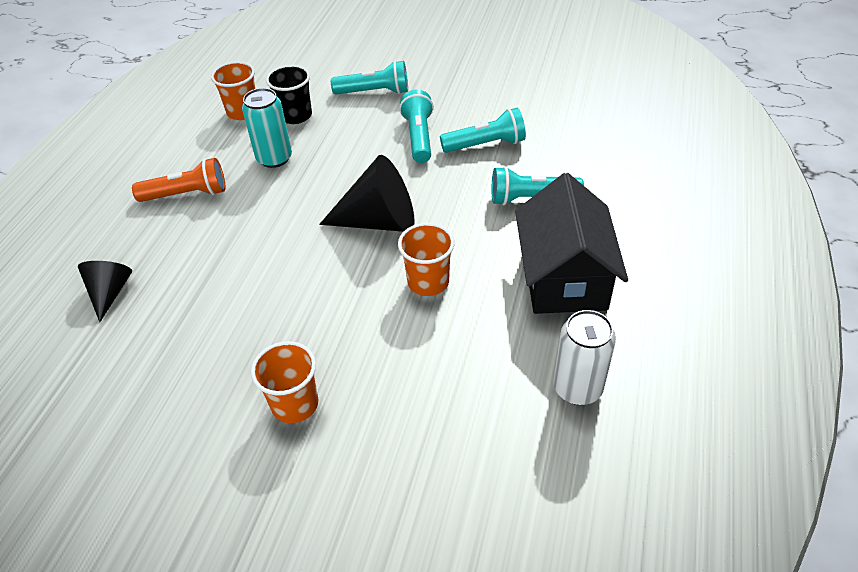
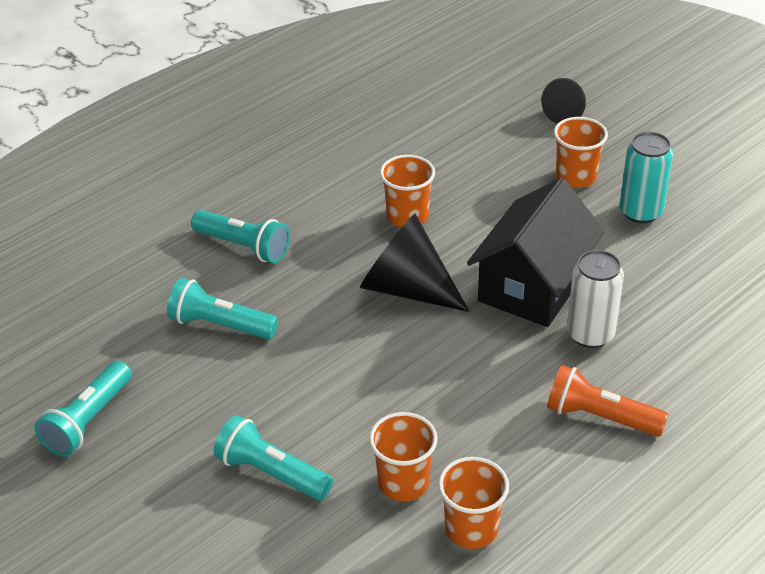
camera: 150 degrees left, 5 degrees down
(110, 292) = (716, 330): black cone -> black cone (566, 113)
(274, 158) = (470, 422): turquoise can -> turquoise can (640, 212)
(295, 116) = (403, 483): black cup -> orange cup
(418, 137) = (281, 371): turquoise flashlight -> turquoise flashlight (88, 421)
(564, 278) = (294, 174): black house -> black house (533, 285)
(577, 388) = (365, 110): white can -> white can (590, 334)

